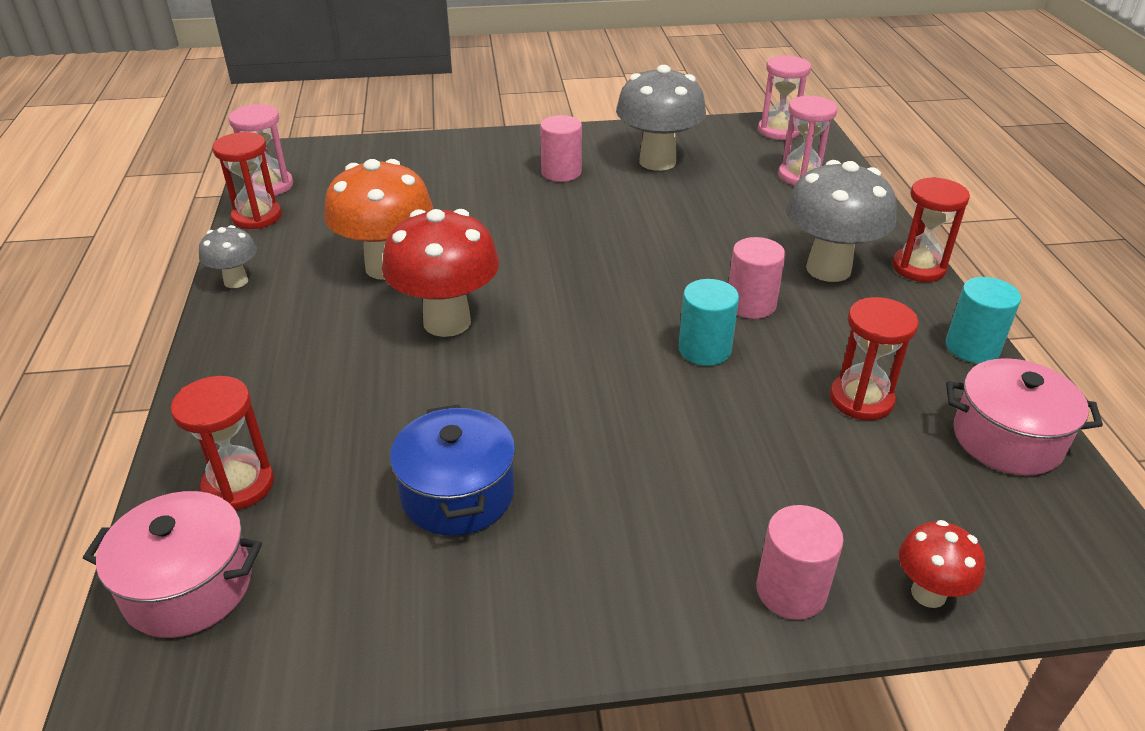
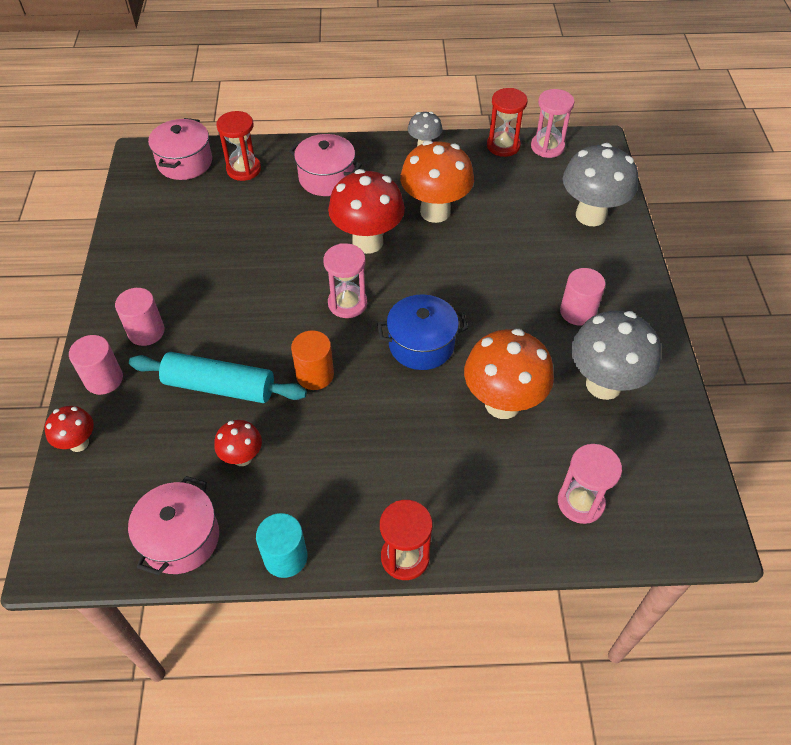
camera: 95 degrees right, 15 degrees up
(290, 375) = (326, 178): none -> pink pot
(457, 494) = (214, 248): blue pot -> blue pot (421, 344)
(701, 215) = (502, 403): none -> orange mushroom
(704, 349) = (315, 375): turquoise cylinder -> orange cylinder
(751, 304) = (365, 413): pink cylinder -> pink cylinder (146, 332)
(755, 439) = (219, 387): none -> turquoise rolling pin
(778, 131) = (687, 506): pink hourglass -> pink hourglass (347, 303)
(828, 269) = (409, 481): grey mushroom -> grey mushroom (590, 215)
(861, 399) = (242, 457): red hourglass -> red mushroom

